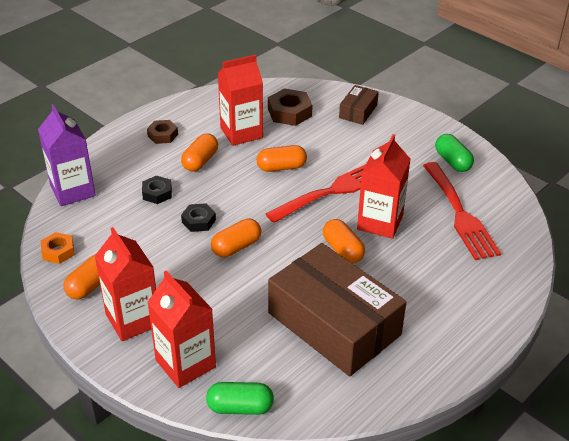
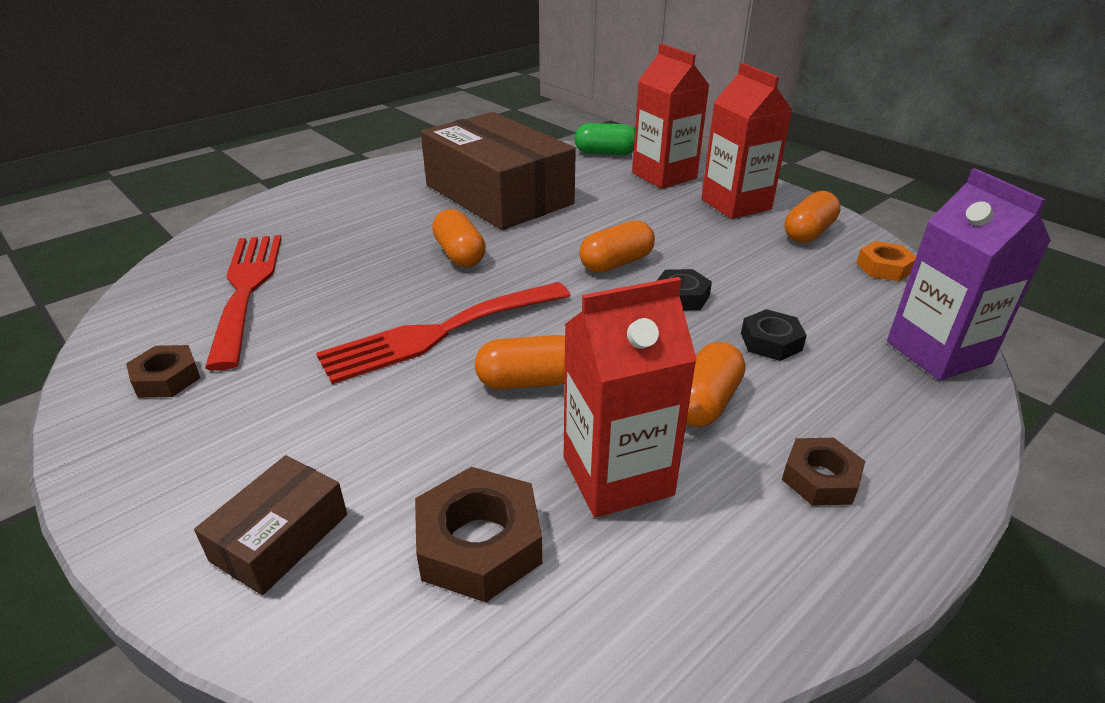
camera: 175 degrees left, 5 degrees down
(380, 222) = (385, 284): red carton -> none
(452, 161) = (167, 378): green capsule -> brown nut

